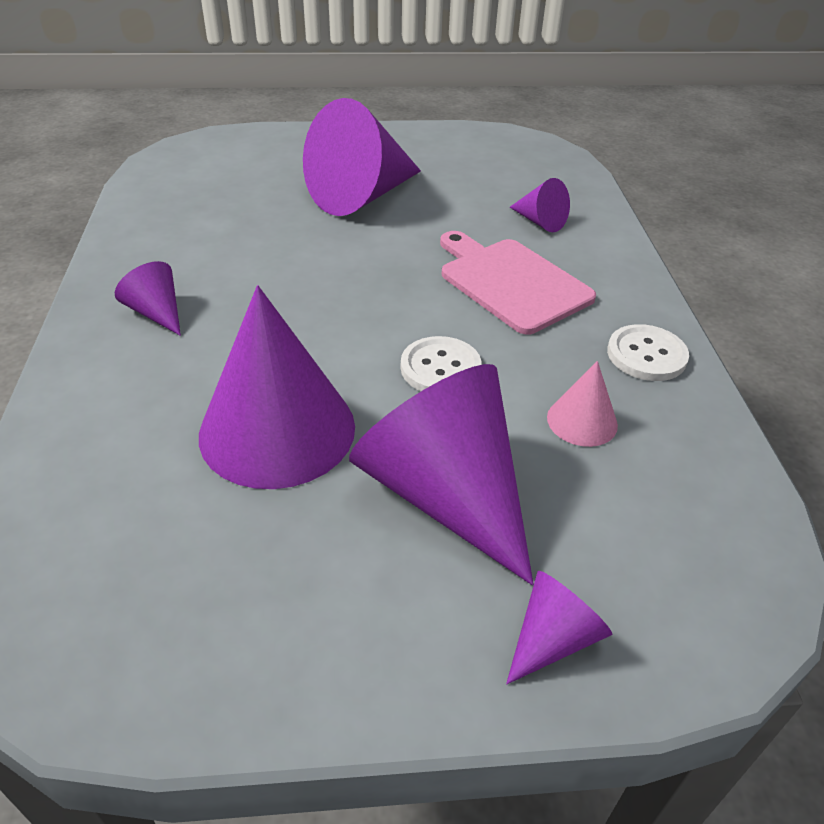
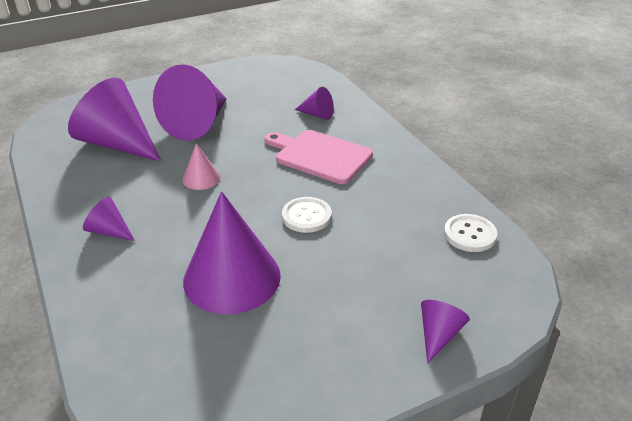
camera: 20 degrees left, 5 degrees down
(445, 494) = (347, 283): purple cone -> purple cone (118, 144)
(582, 421) = (399, 223): pink cone -> pink cone (201, 178)
(646, 355) = (415, 178): white button -> white button (470, 234)

